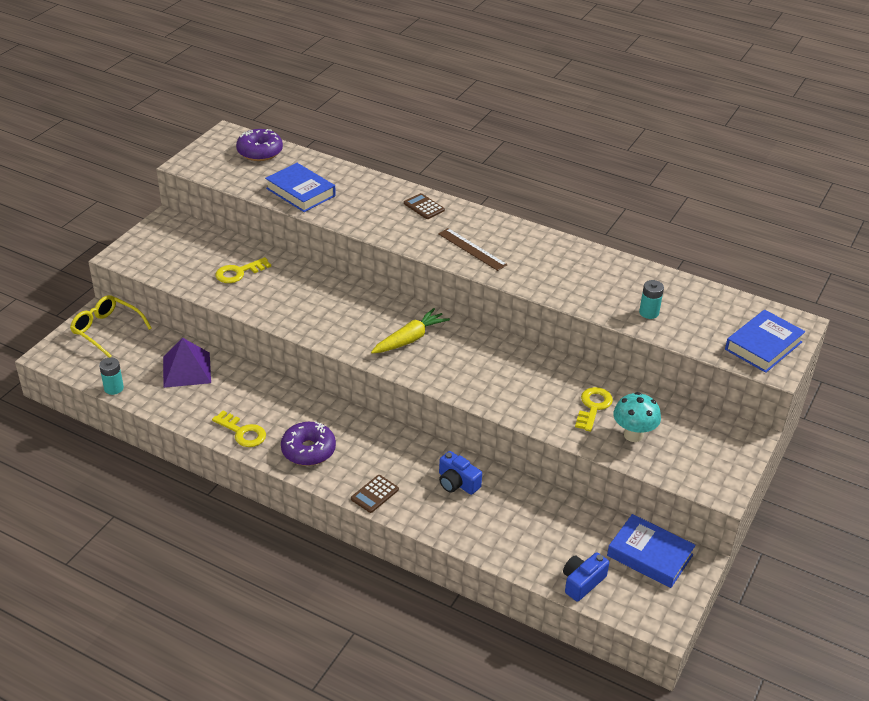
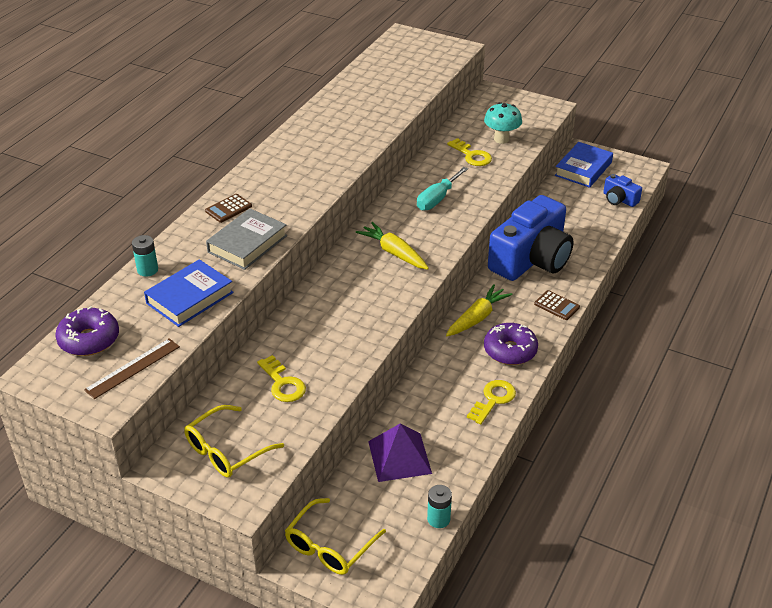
camera: 90 degrees left, 0 degrees up
(172, 247) = (226, 450): none -> yellow glasses
(361, 431) = (477, 318): none -> yellow carrot
(370, 218) = (247, 244): none -> grey book
(457, 482) = (531, 259): blue camera -> blue camera, size x2.29
(472, 249) = (306, 179): brown ruler -> brown ruler (133, 368)
(503, 374) = (437, 199): none -> turquoise screwdriver
(593, 407) = (472, 155): yellow key -> yellow key turned 150 degrees counterclockwise
(649, 313) = (397, 93): turquoise battery -> turquoise battery (147, 270)
(763, 346) = (432, 49): blue book -> none

